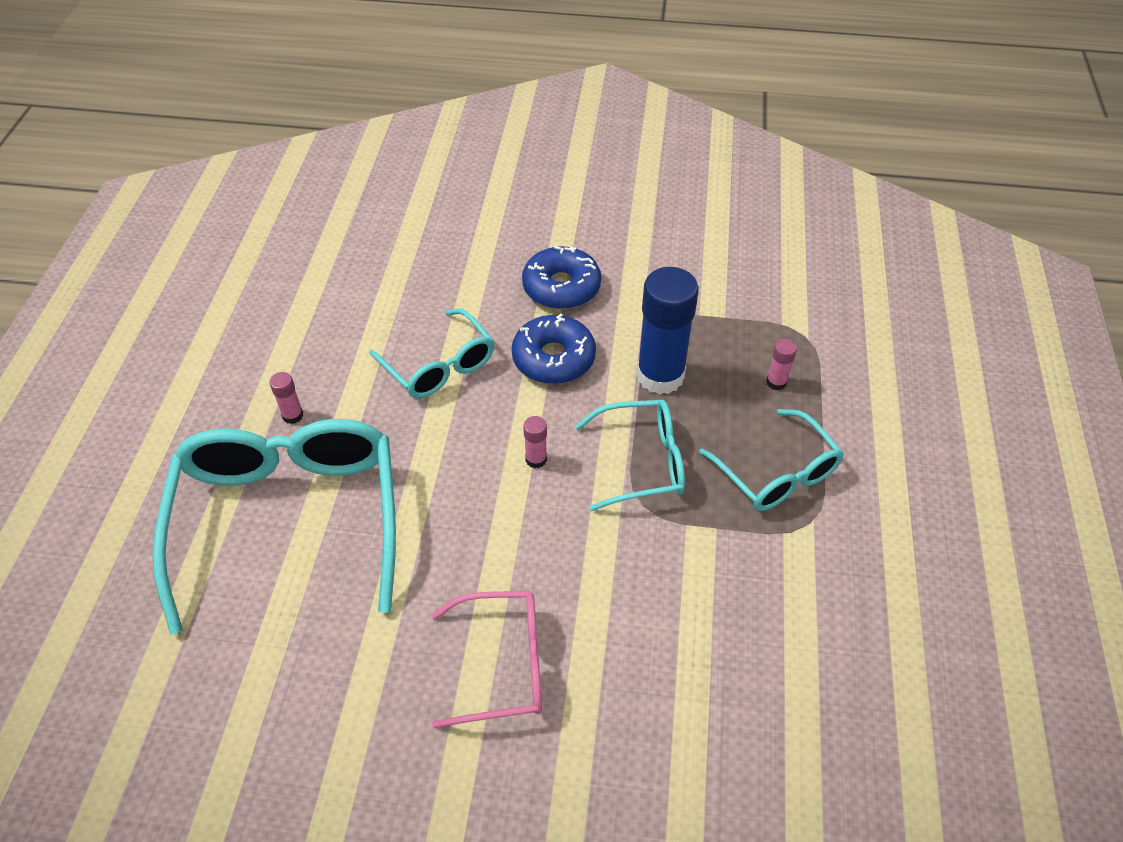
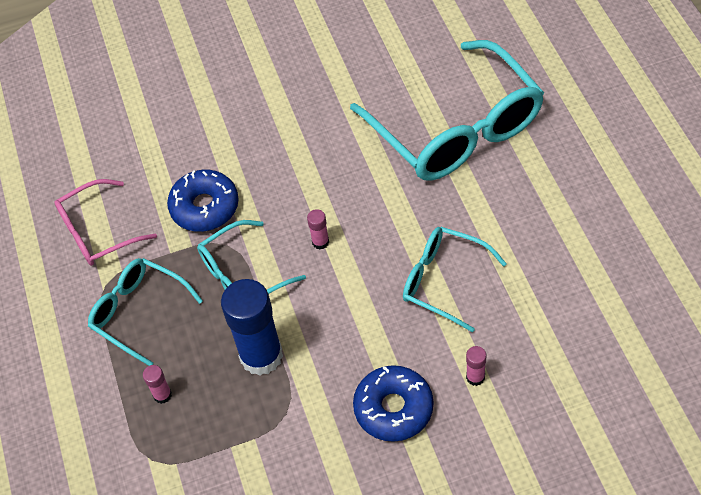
camera: 160 degrees right, 5 degrees up
(292, 415) = (519, 192): pink glue stick -> pink glue stick (475, 377)
(502, 665) = (267, 115): pink glasses -> pink glasses (98, 231)
(553, 358) = (357, 331): blue donut -> blue donut (205, 207)

